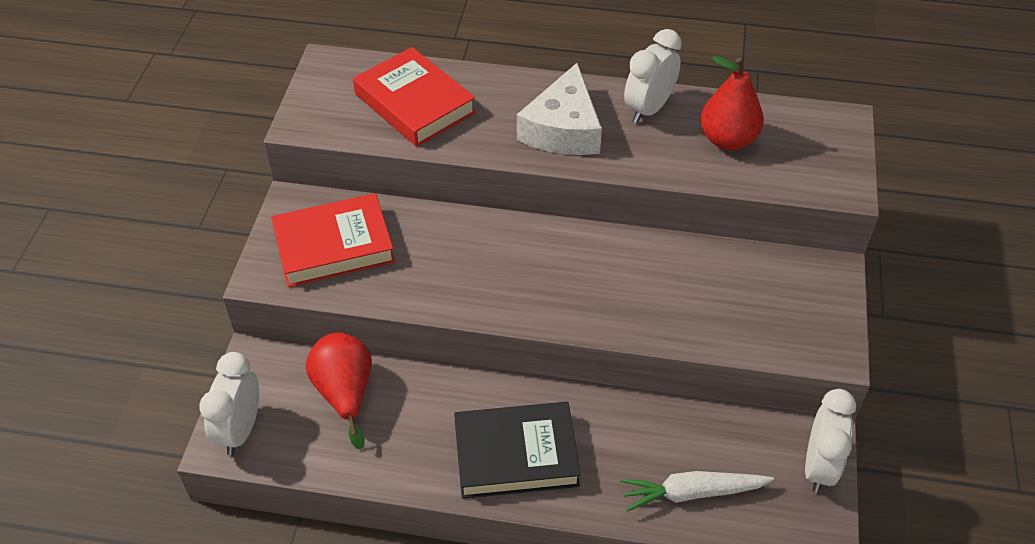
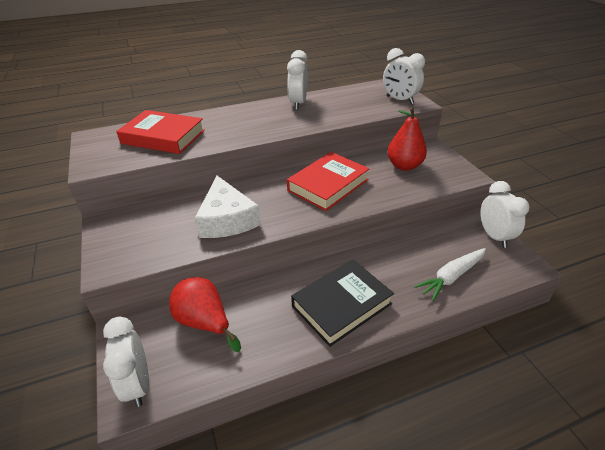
camera: 30 degrees left, 10 degrees down
(334, 246) = (150, 232): red book -> red book (328, 185)
(563, 129) = (260, 122): white cheese -> white cheese (227, 219)
(727, 140) = (347, 103): red pear -> red pear (404, 166)
(820, 167) = (399, 100): none -> white clock

